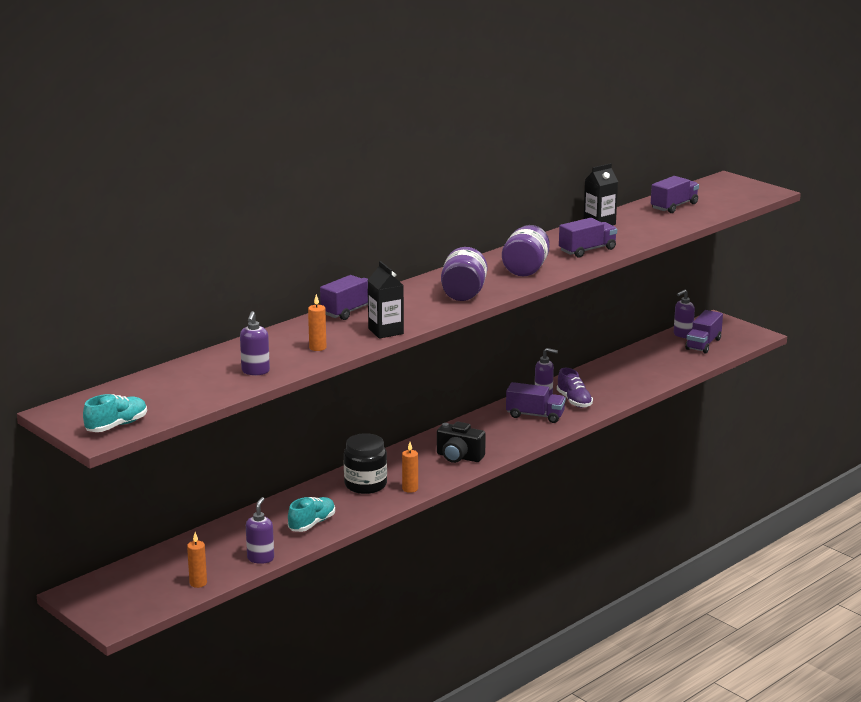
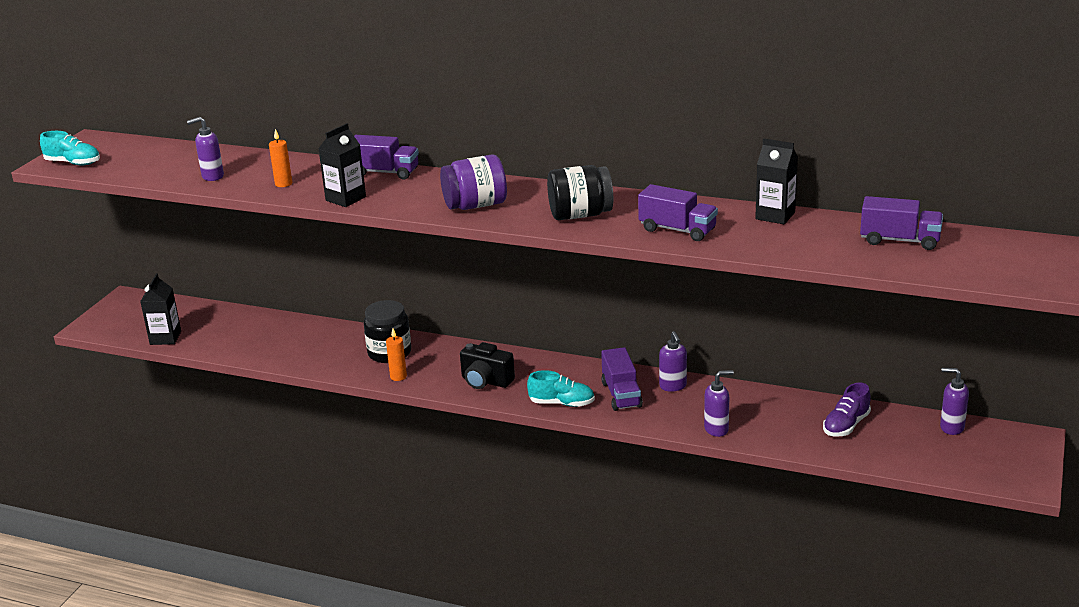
camera: 65 degrees right, 5 degrees up
(198, 583) = (165, 338): orange candle -> black carton
(260, 558) = (221, 350): purple soap dispenser -> purple soap dispenser (716, 429)
(312, 524) = (297, 352): turquoise shoe -> turquoise shoe (562, 403)
(459, 457) = (486, 381): black camera -> black camera turned 60 degrees counterclockwise
(525, 269) = (580, 215): purple jar -> black jar
(574, 401) = (681, 407): purple shoe -> purple shoe (846, 425)
(703, 344) = (943, 449): purple truck -> none

